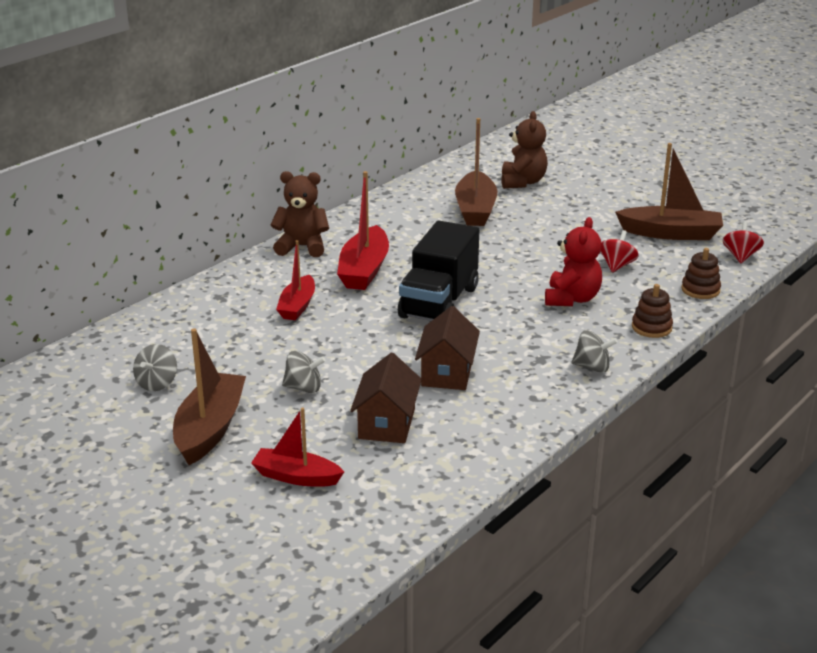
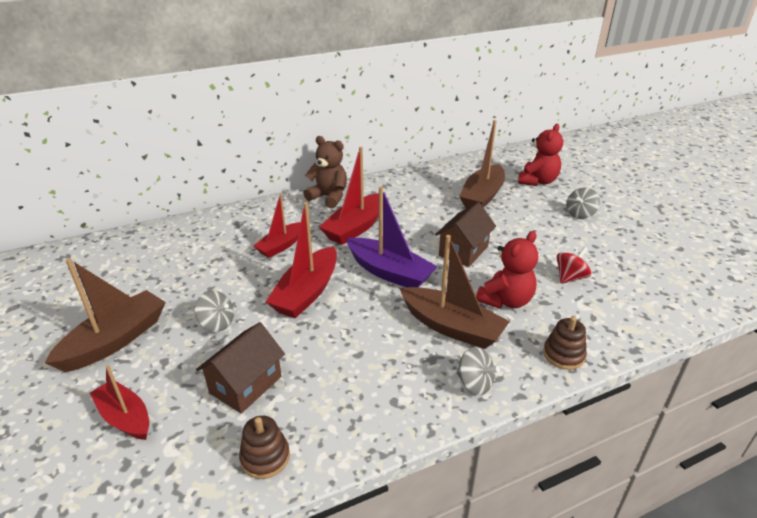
camera: 25 degrees right, 5 degrees up
(157, 383) = (124, 285): grey spinning top -> grey spinning top (580, 214)
(371, 340) = (307, 292): none -> red boat
(439, 302) = (389, 272): black truck -> purple boat
(447, 373) = (340, 346): brown house -> brown house (463, 251)
(522, 182) = (537, 181): brown teddy bear -> red teddy bear
(670, 233) = (642, 257): brown boat -> brown boat (451, 327)
(700, 290) = (639, 325): brown stacking toy -> brown stacking toy (265, 457)
(740, 256) = (702, 299): red spinning top -> none

